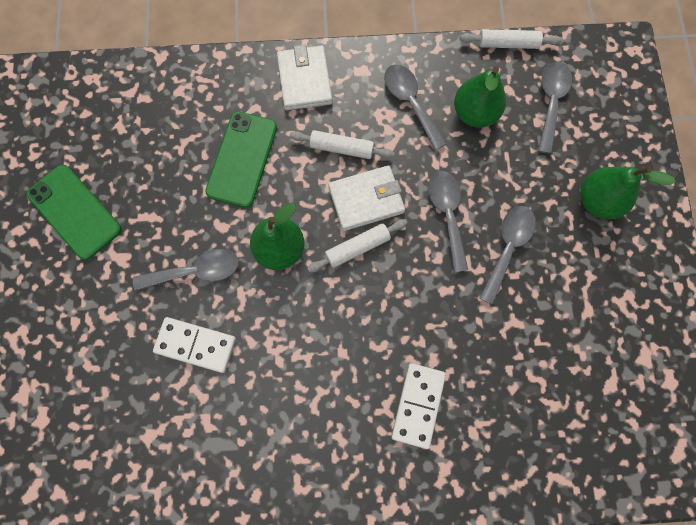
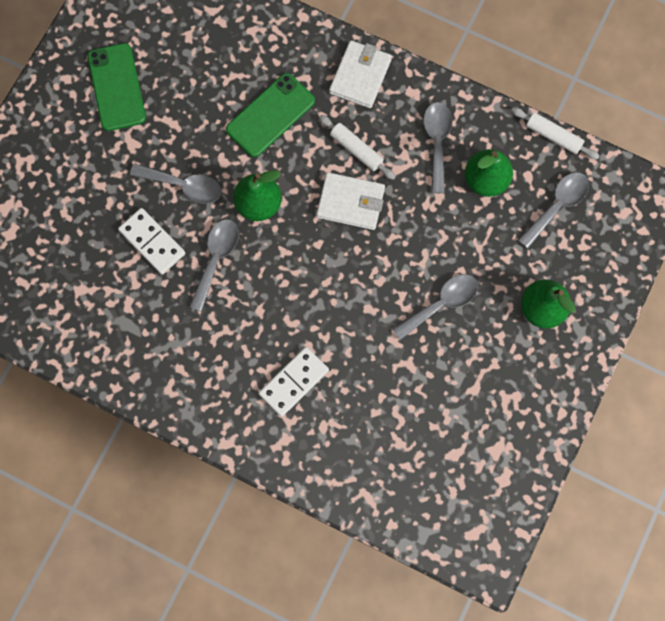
camera: 30 degrees right, 0 degrees up
(357, 247) = (320, 237): white rolling pin -> none
(447, 214) = (409, 250): grey spoon -> grey spoon (216, 258)

